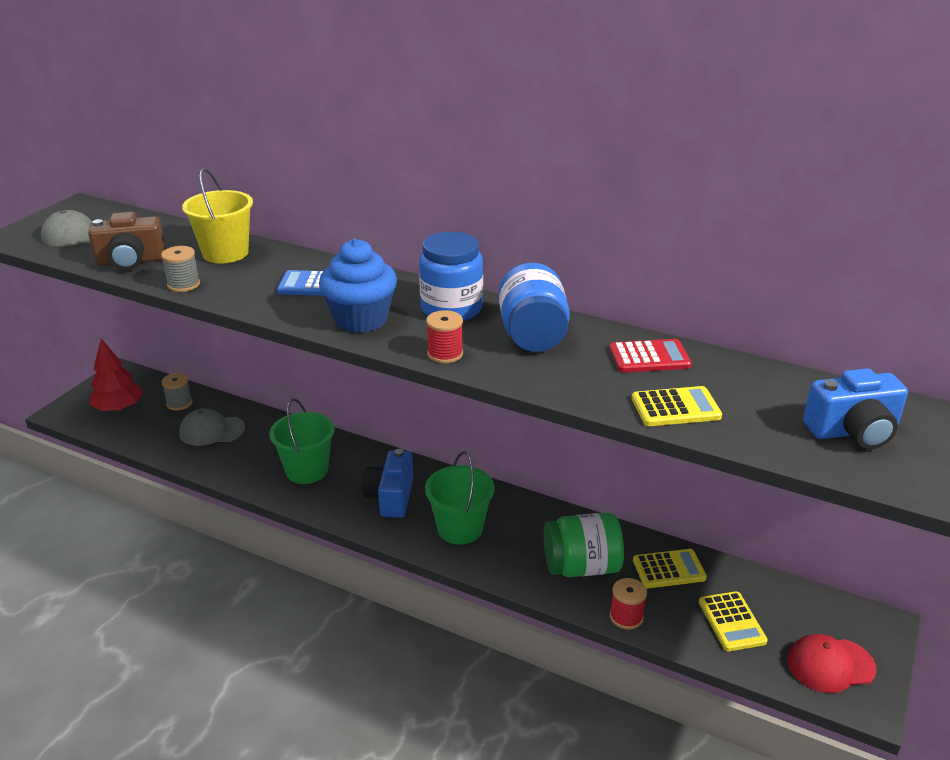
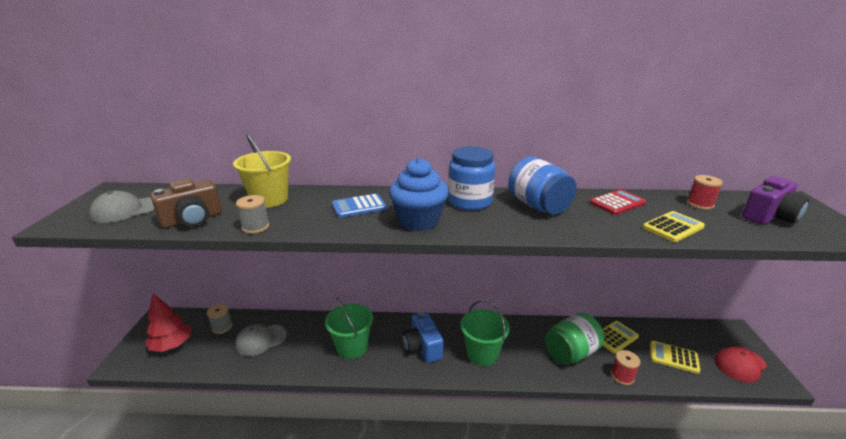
camera: 25 degrees left, 5 degrees down
(445, 354) = (501, 229): red spool -> red spool (700, 204)
(731, 622) = (673, 357): yellow calculator -> yellow calculator turned 150 degrees clockwise
(853, 431) = (769, 216): blue camera -> purple camera

